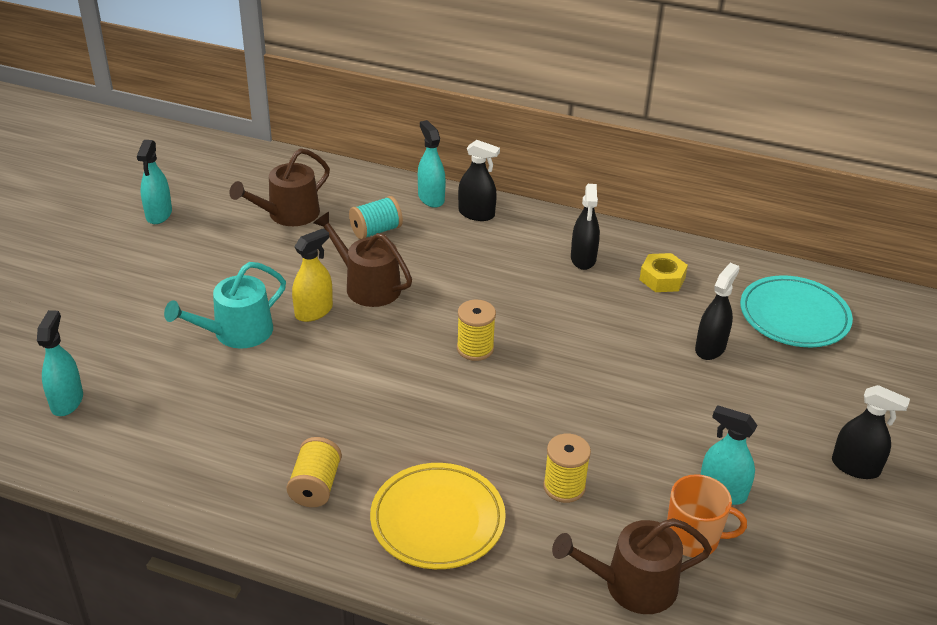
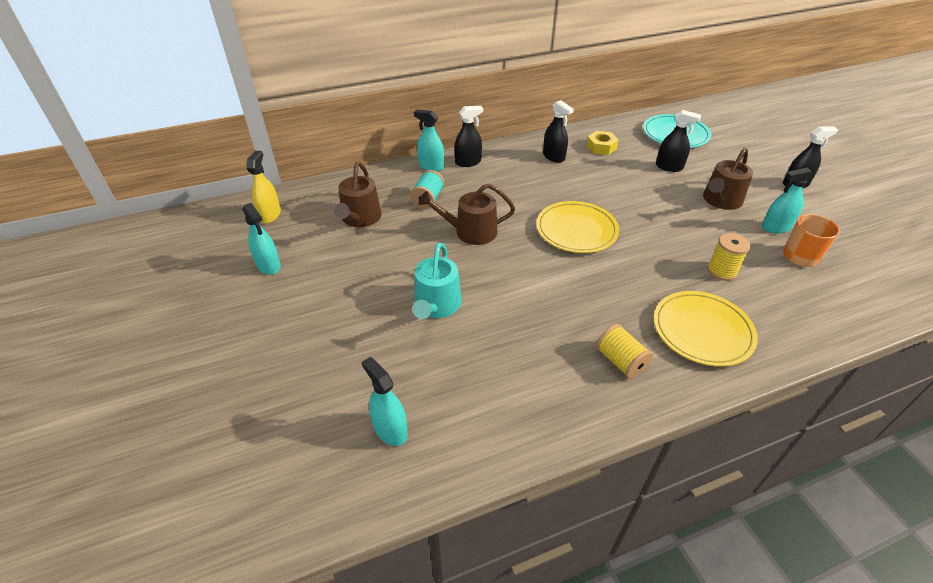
camera: 40 degrees left, 5 degrees up
(314, 311) = (463, 264): yellow spray bottle -> yellow spray bottle (270, 215)
(475, 348) = (576, 230): yellow spool -> yellow plate
(631, 585) = (818, 296): brown watering can -> brown watering can (720, 201)
(710, 348) = (669, 167): black spray bottle -> black spray bottle turned 120 degrees clockwise

